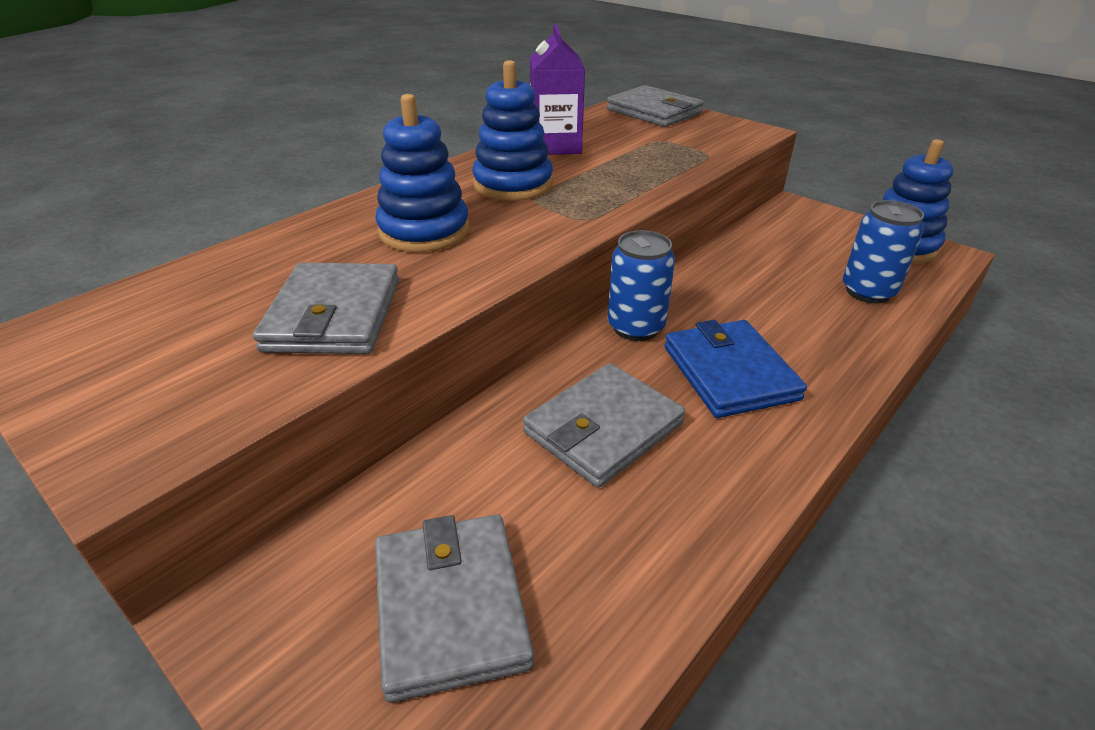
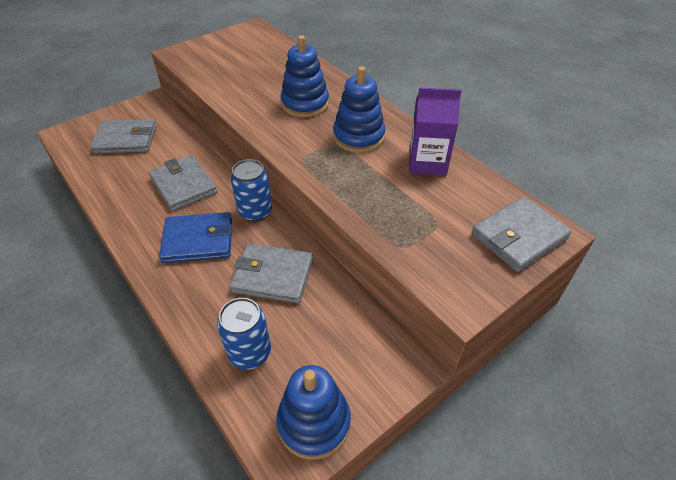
camera: 100 degrees right, 10 degrees up
(334, 315) = (237, 82): grey wallet -> grey wallet (273, 276)

